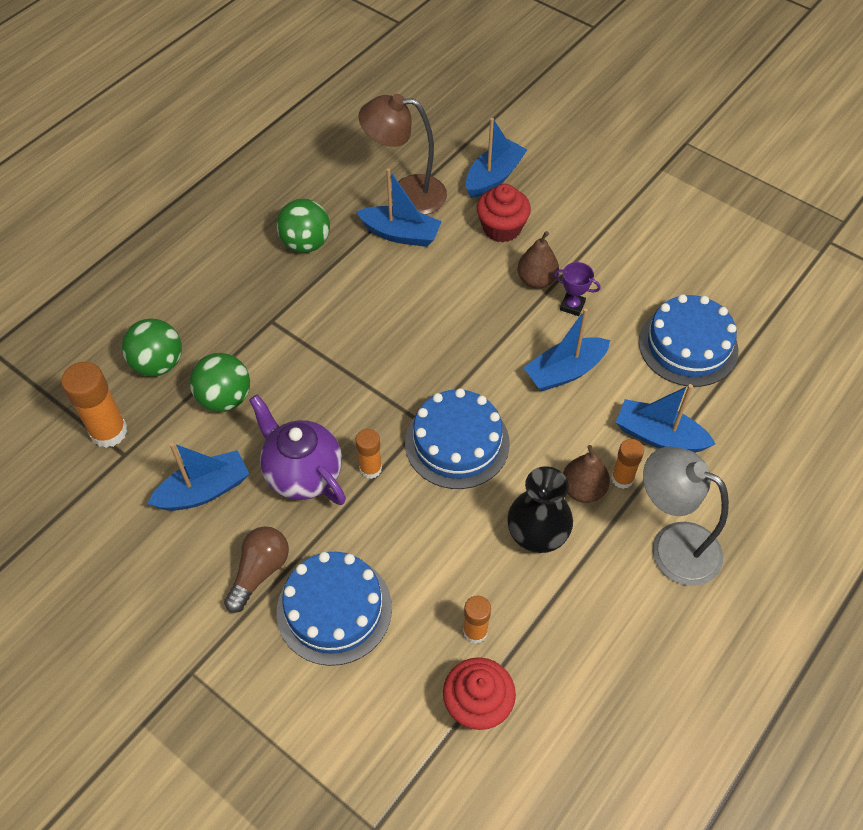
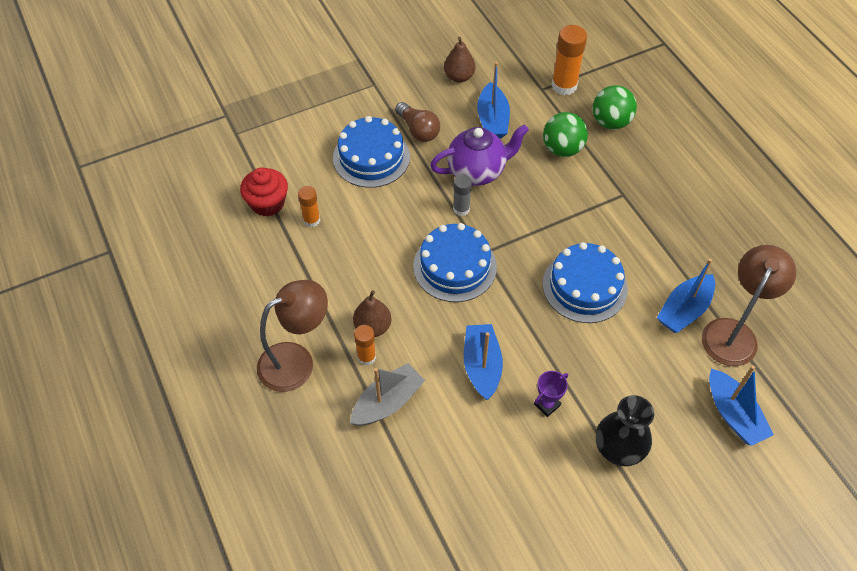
camera: 115 degrees right, 0 degrees up
(306, 243) = (698, 240): green ball -> none
(370, 469) = (461, 209): orange glue stick -> grey glue stick
(502, 228) = (662, 391): red cupcake -> none
(536, 280) = (588, 390): brown pear -> brown pear (459, 77)
(537, 535) = (355, 282): black vase -> black vase (618, 449)
(659, 436) = (387, 402): blue boat -> grey boat
(672, 545) = (296, 361): grey lamp -> brown lamp
(688, 346) = (461, 475): blue cake -> blue cake (584, 286)

